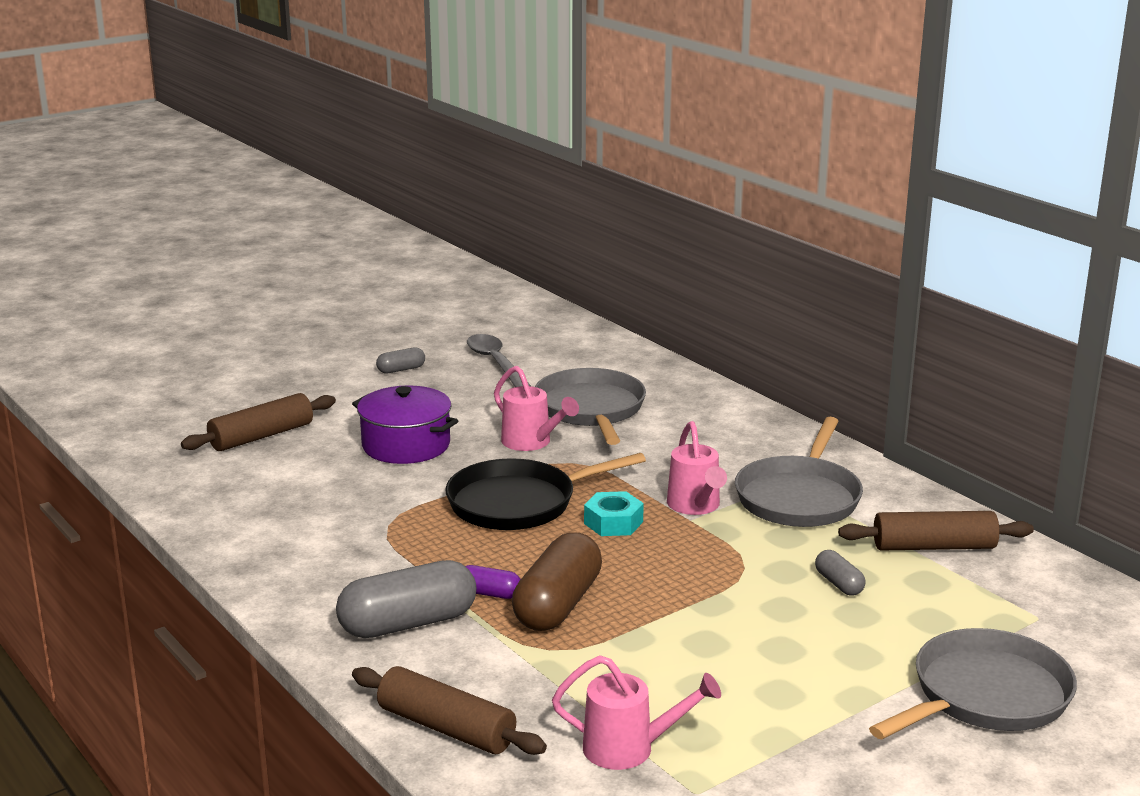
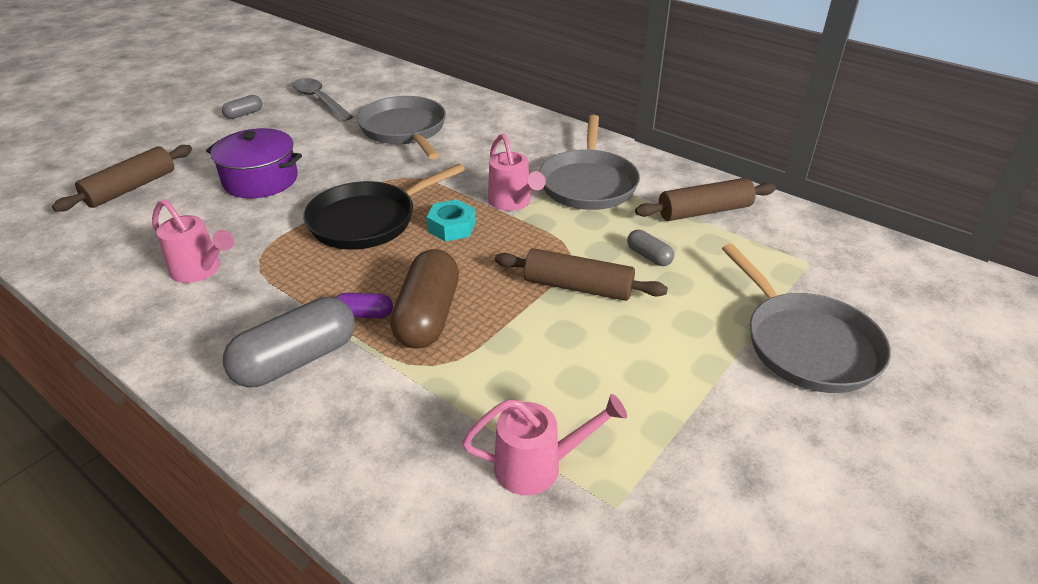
camera: 15 degrees left, 15 degrees up
(447, 727) = (359, 477): brown rolling pin -> brown rolling pin (578, 287)
(531, 442) = (365, 164): pink watering can -> pink watering can (200, 270)
(985, 695) = (807, 344): grey pan -> grey pan turned 120 degrees clockwise

